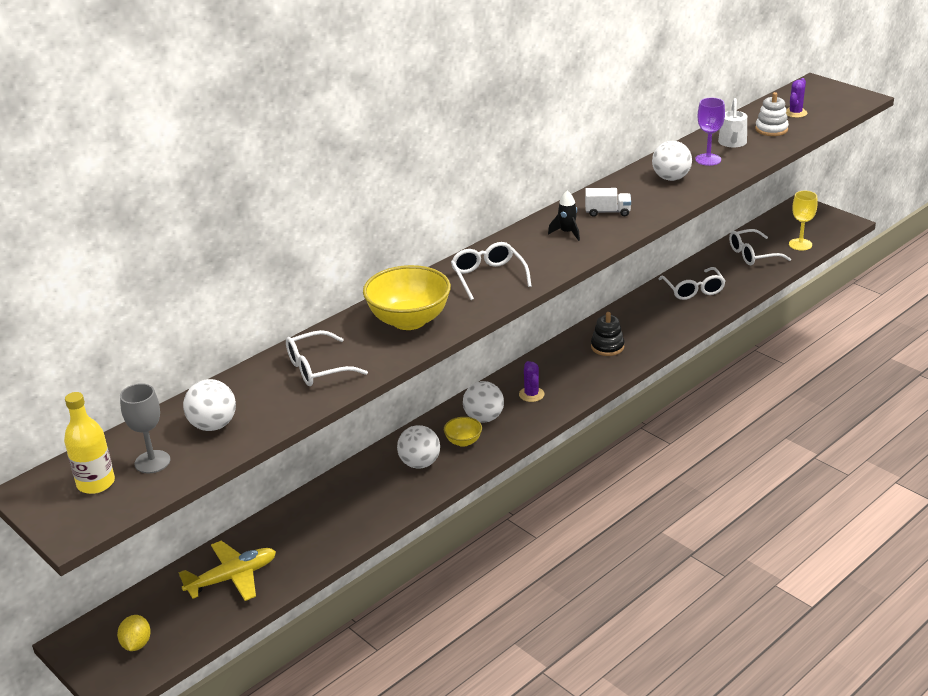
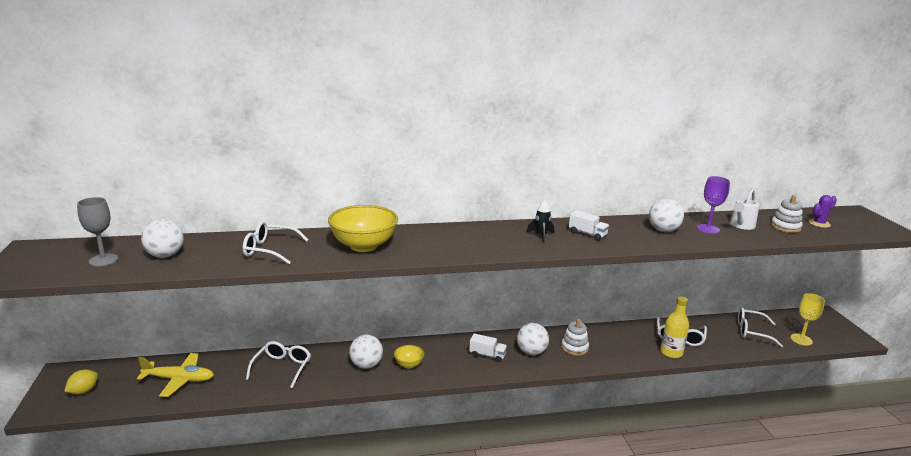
camera: 30 degrees right, 10 degrees down
(96, 483) = (60, 258): yellow bottle -> yellow bottle (671, 352)
(484, 418) = (439, 356): white ball -> white ball (531, 352)
(488, 276) = (450, 241): white glasses -> white glasses (282, 367)
(531, 394) = (487, 355): purple cactus -> white truck
(607, 347) = (574, 348): black stacking toy -> white stacking toy

